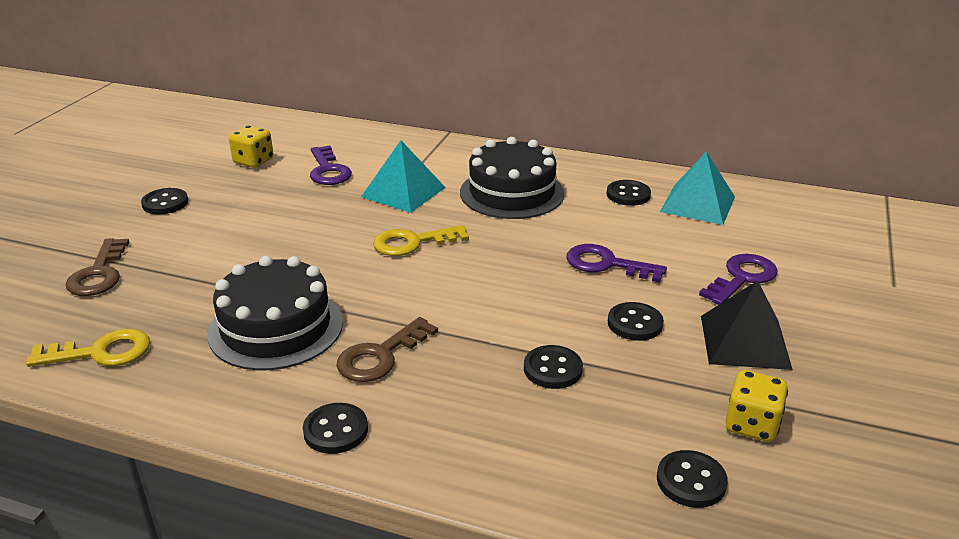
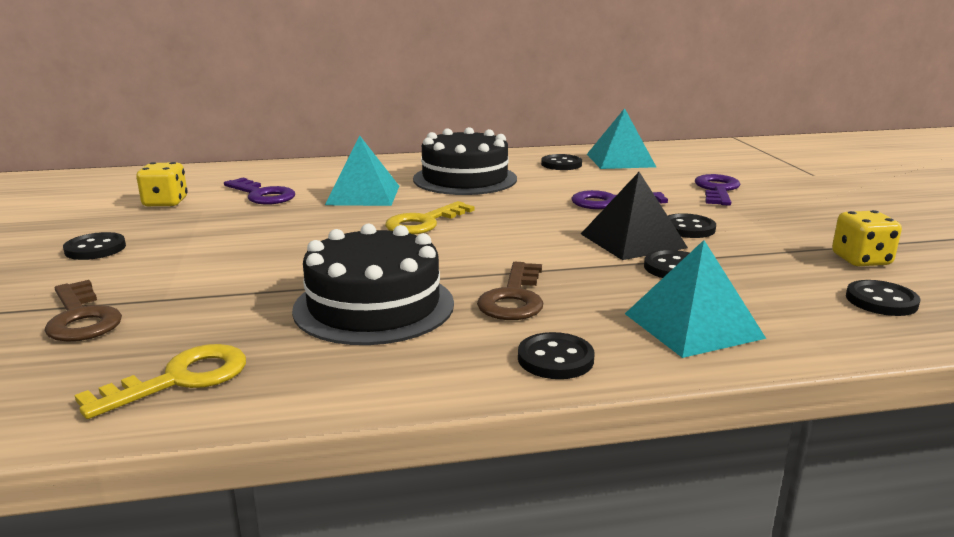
camera: 30 degrees left, 10 degrees down
(480, 440) = (693, 325): none -> turquoise pyramid
(744, 341) = (777, 220): black pyramid -> black pyramid (632, 240)

